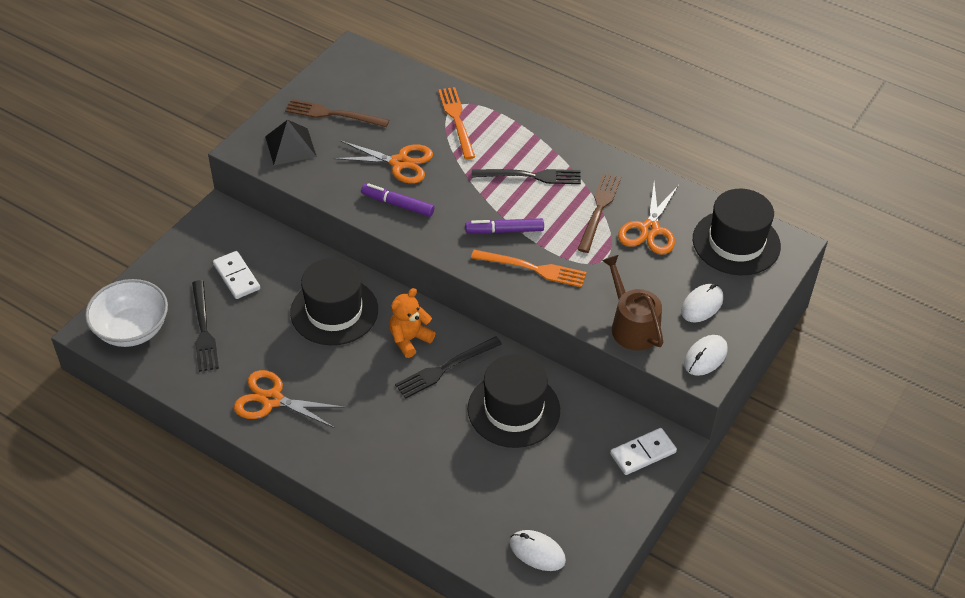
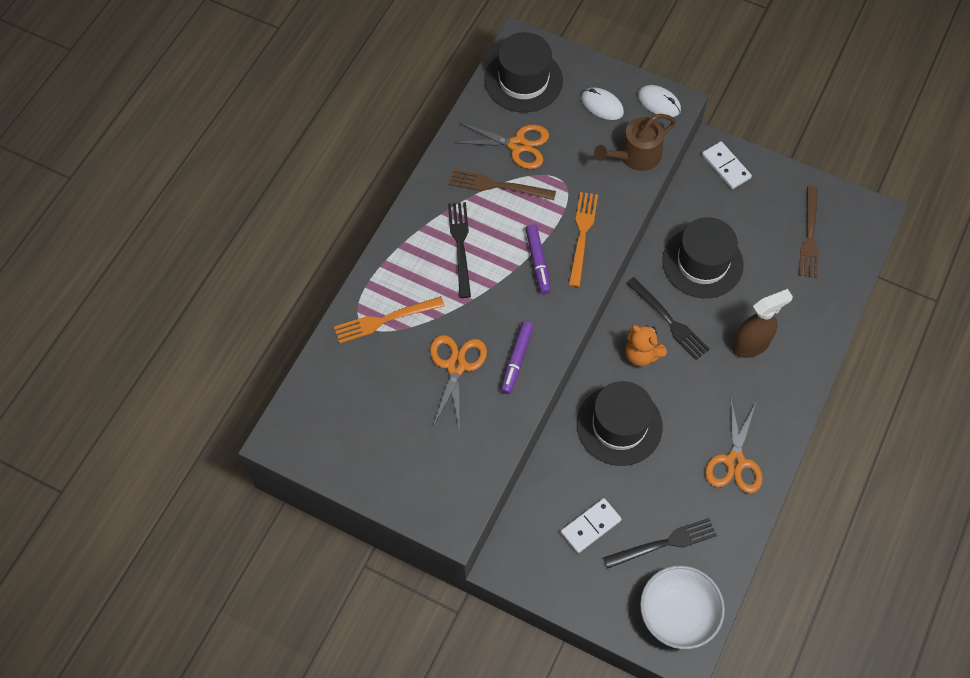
camera: 95 degrees left, 15 degrees up
(290, 146) = (444, 478): black pyramid -> none
(333, 114) = (388, 443): brown fork -> brown fork (809, 235)
(404, 437) = (750, 345): none -> brown spray bottle
(537, 552) = (837, 235): white mouse -> none

